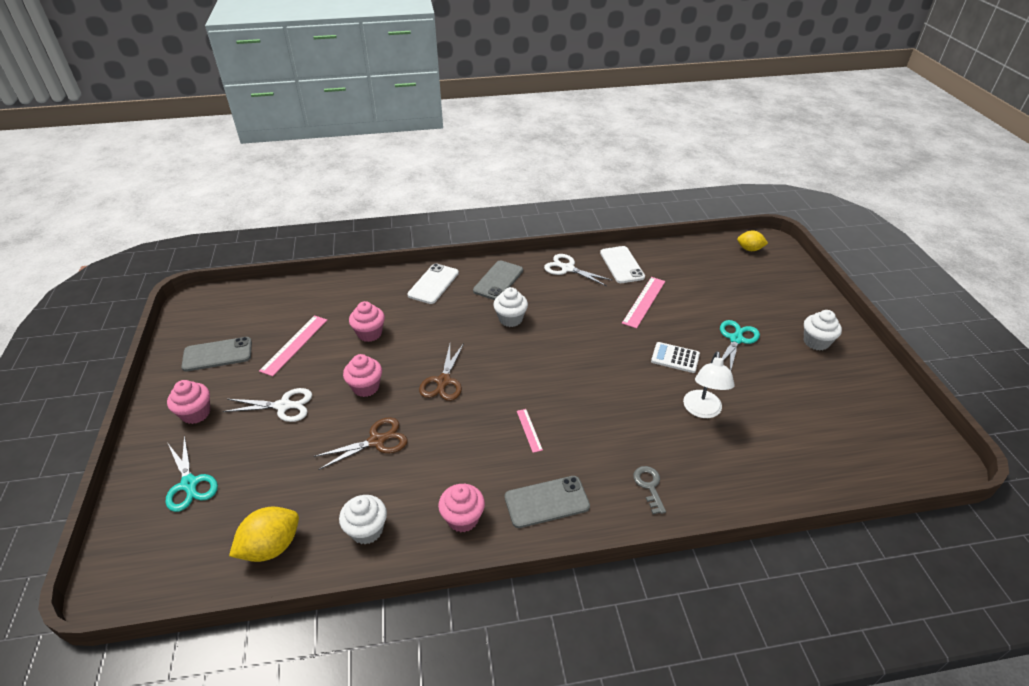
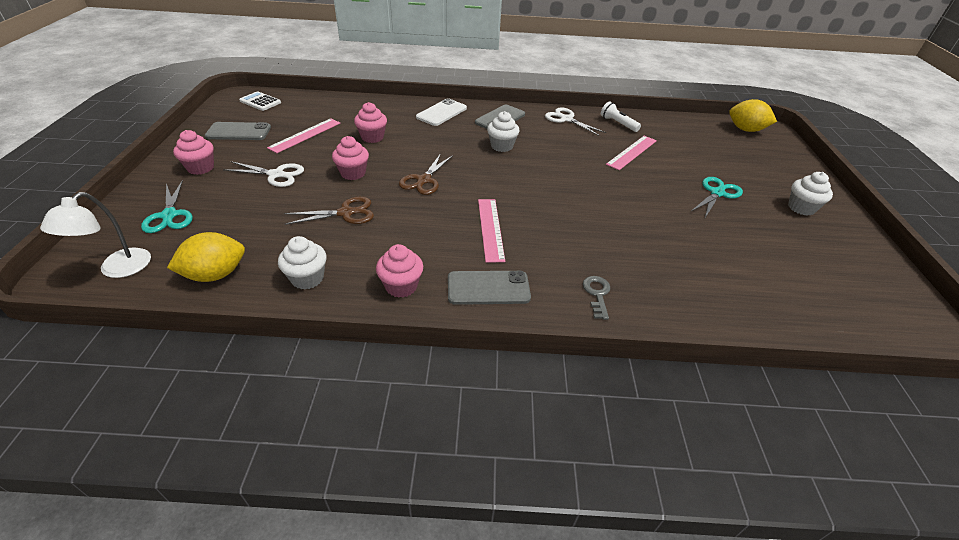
camera: 10 degrees right, 0 degrees up
(529, 430) = (490, 229): pink ruler -> pink ruler, size x1.82
(622, 265) = (618, 124): white phone -> white flashlight
(675, 358) = (651, 197): white calculator -> white calculator (260, 102)
(702, 411) = (669, 243): white lamp -> white lamp (117, 269)
(749, 249) = (745, 130): yellow lemon -> yellow lemon, size x1.54

